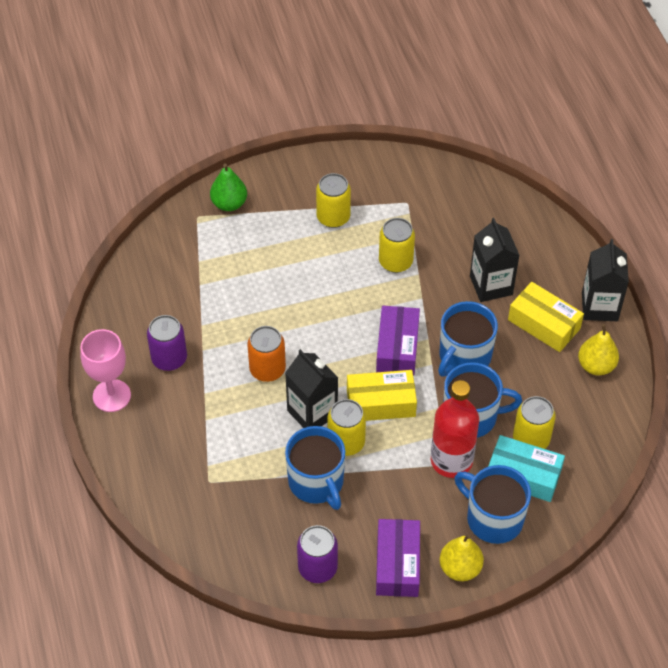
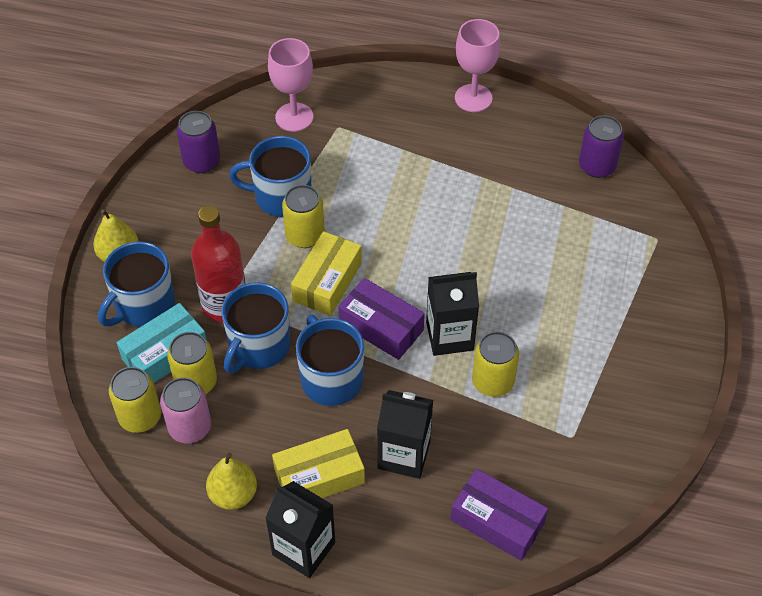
camera: 120 degrees right, 0 degrees up
(169, 359) = (488, 150): purple can -> purple can (597, 166)
(218, 523) = (294, 117): none -> pink goblet
(229, 204) = (661, 272): green pear -> none
(267, 369) = (426, 214): orange can -> none
(312, 413) = (355, 225): black carton -> black carton (449, 336)
(333, 217) = (590, 355): yellow can -> yellow can (140, 417)
(397, 564) = (160, 215): purple box -> purple box (497, 521)
(493, 518) = (143, 305): blue mug -> blue mug turned 150 degrees clockwise
(569, 421) = (190, 427): none -> pink can

